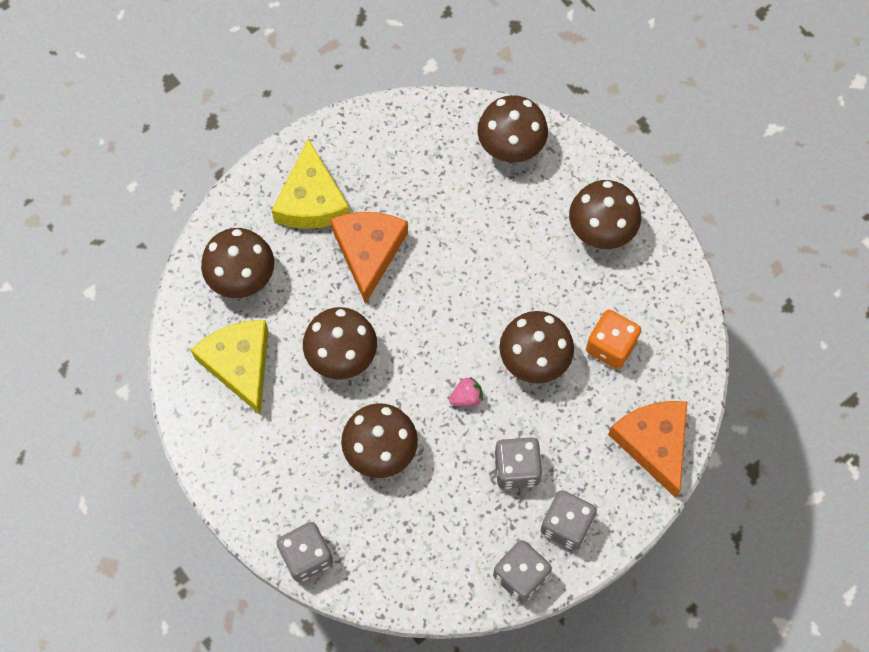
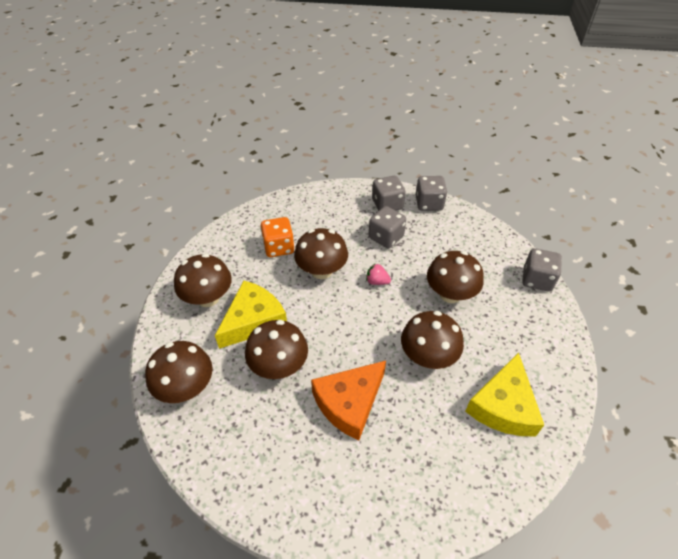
camera: 135 degrees left, 20 degrees down
(242, 276) = (455, 466): brown mushroom -> brown mushroom (279, 366)
(311, 200) = (352, 477): yellow cheese -> yellow cheese (253, 320)
(653, 443) = (311, 202): orange cheese -> none

